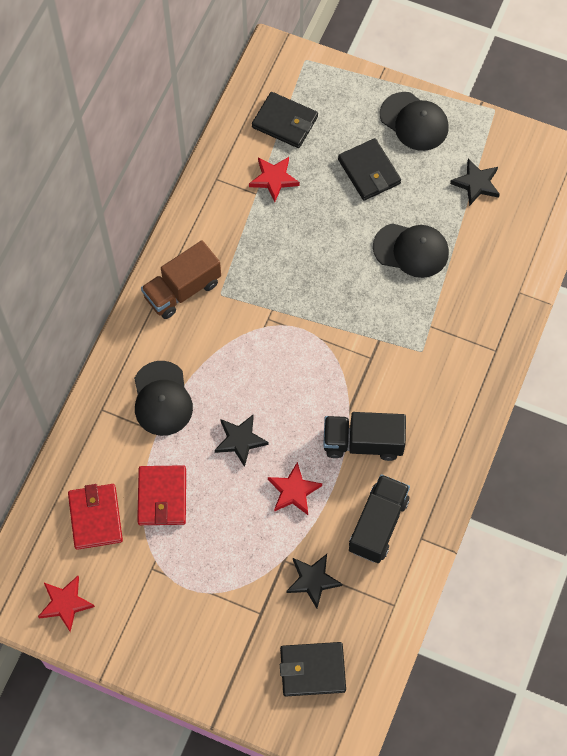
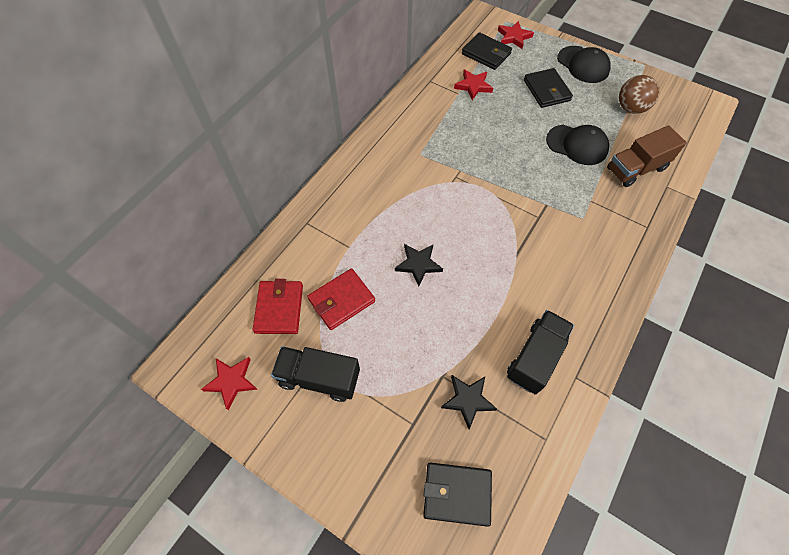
camera: 10 degrees right, 5 degrees down
(162, 399) = (358, 222): black cap -> none
(162, 497) = (341, 300): red wallet -> red wallet turned 45 degrees clockwise
(182, 290) = (391, 147): brown truck -> brown truck (636, 169)
(294, 491) = (460, 314): red star -> red star (514, 37)
(363, 442) = (526, 283): black truck -> black truck (319, 378)
(476, 183) = (630, 108): black star -> brown ball

